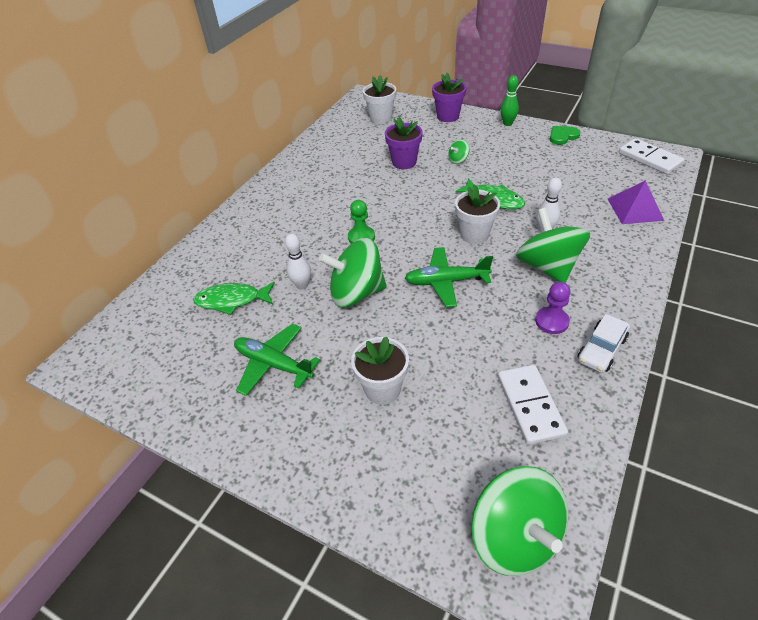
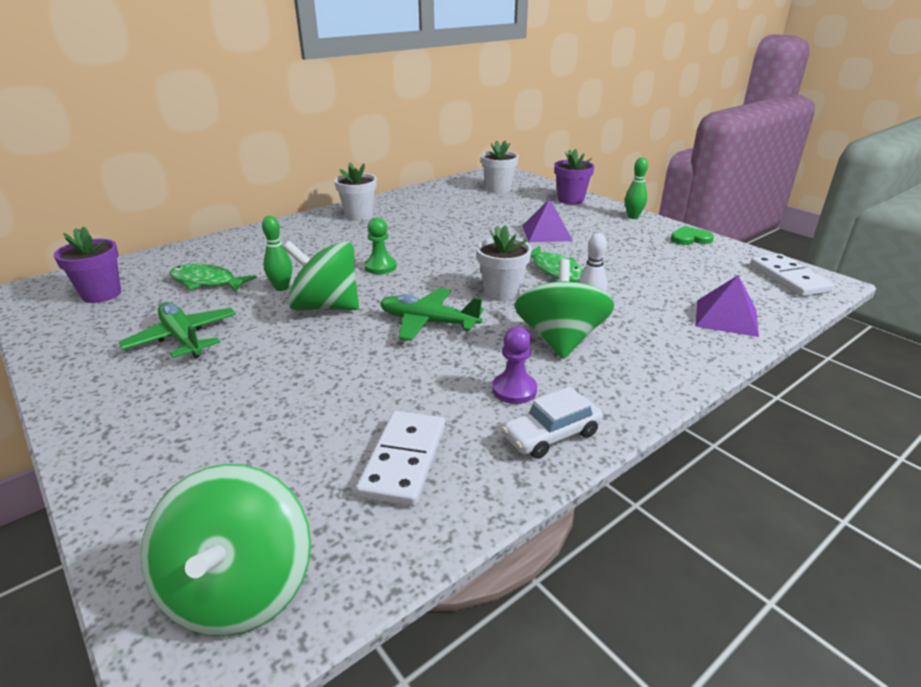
camera: 20 degrees right, 15 degrees down
(302, 285) = (281, 288): white bowling pin -> green bowling pin
(382, 389) = (259, 391): white flower pot -> white flower pot (359, 216)
(404, 162) = (487, 223): purple flower pot -> purple flower pot (101, 294)
(458, 160) = (547, 233): green spinning top -> purple pyramid

